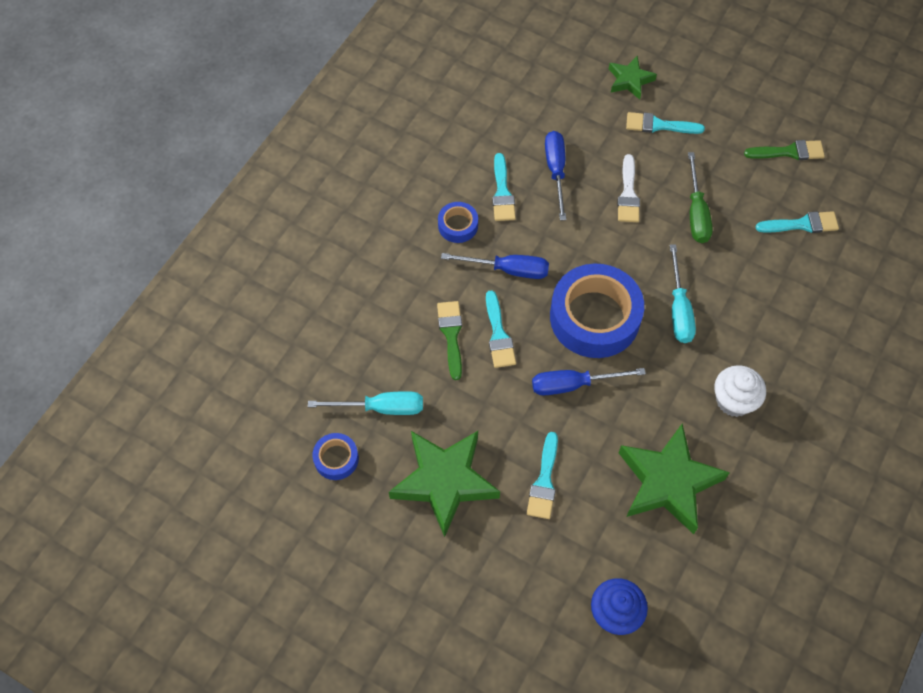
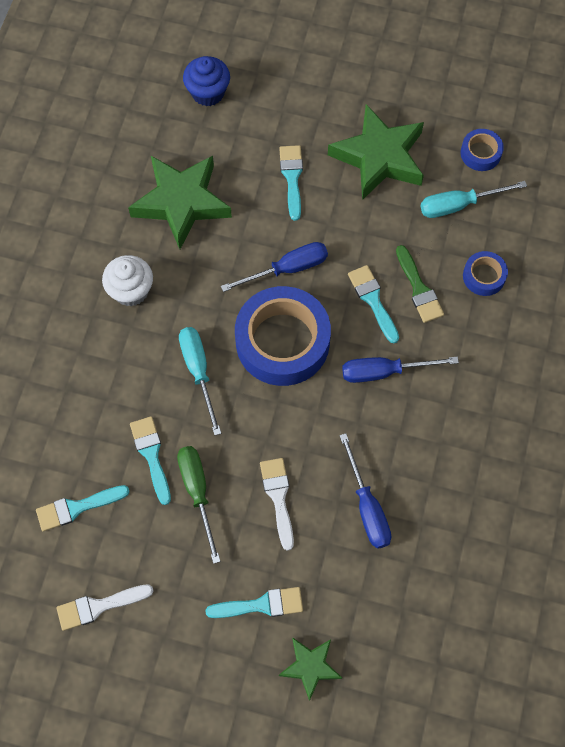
camera: 165 degrees right, 5 degrees up
(458, 225) = (453, 409): blue tape -> blue tape (484, 276)
(502, 192) = (418, 463): turquoise brush -> turquoise brush (151, 455)
(789, 152) = (99, 606): green brush -> white brush

